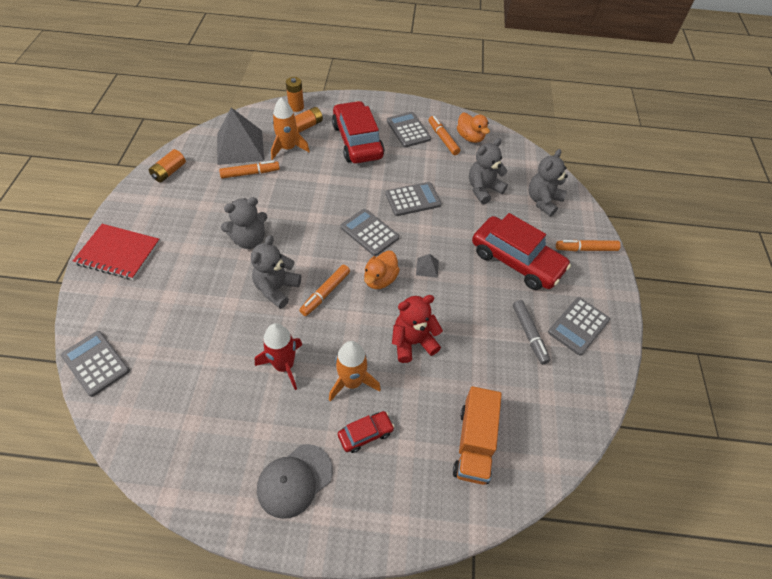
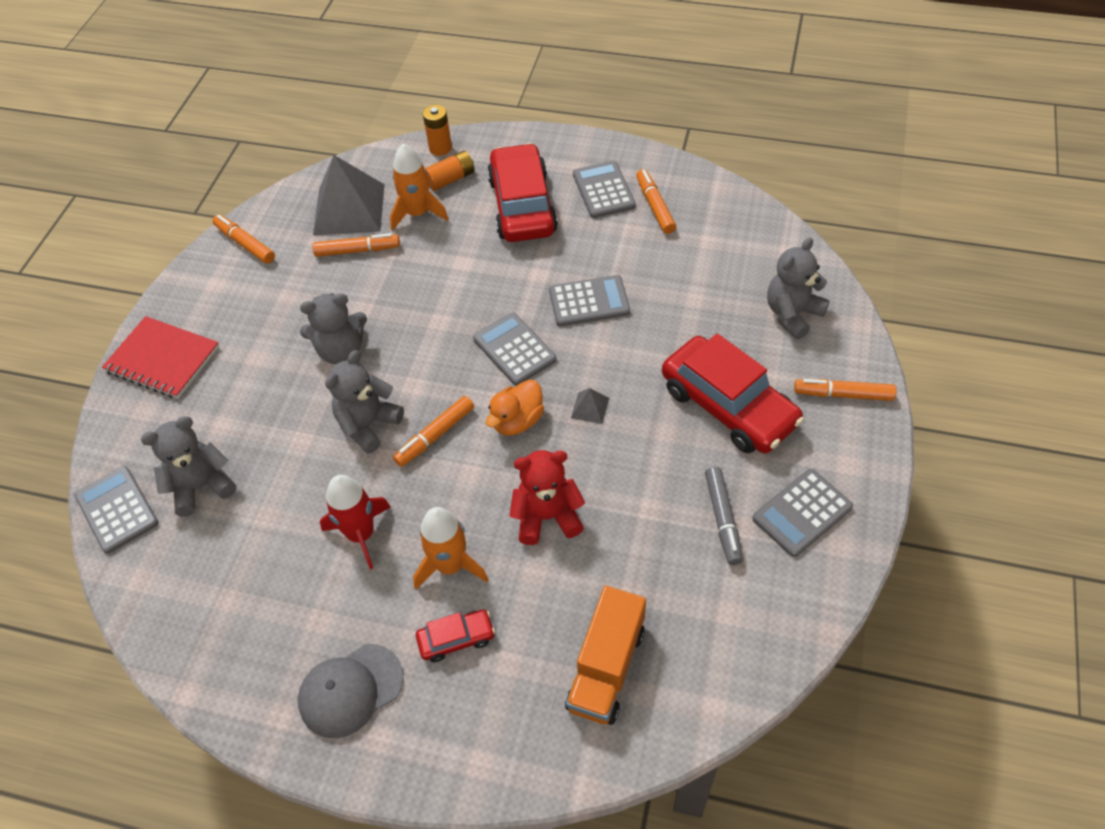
camera: 15 degrees right, 0 degrees up
(169, 172) = (245, 244): orange battery -> orange marker
(470, 137) = (698, 205): orange duck -> none
(483, 189) = (701, 291): grey teddy bear -> grey teddy bear (201, 486)

